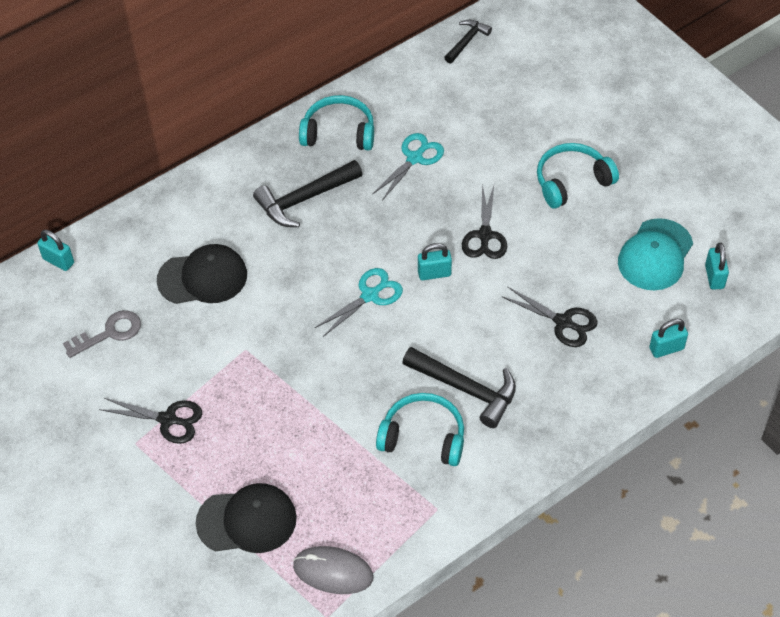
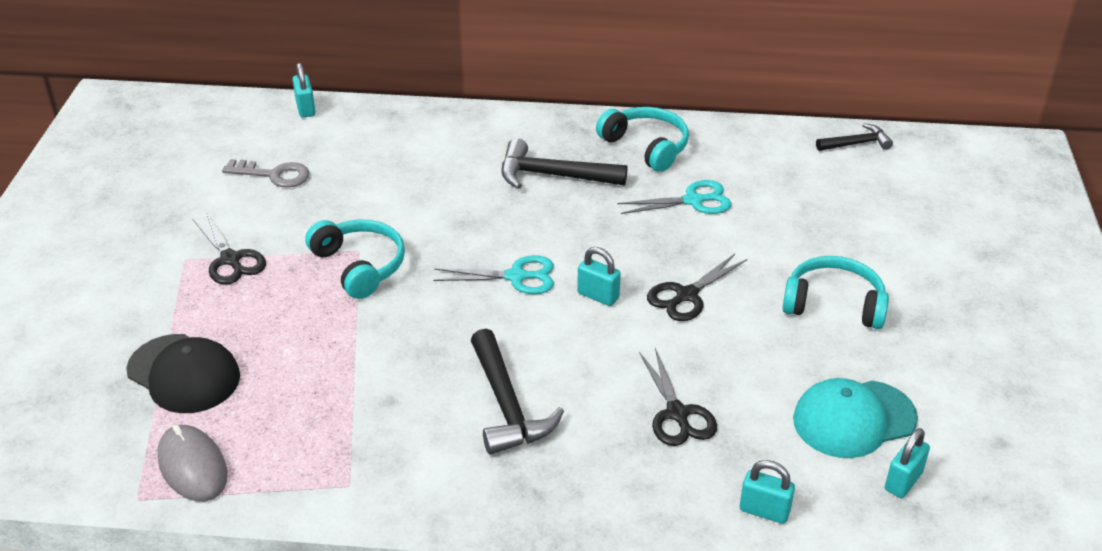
camera: 40 degrees right, 15 degrees down
(203, 277) = (395, 181): black cap -> none
(423, 437) = (416, 416): turquoise headphones -> turquoise headphones (359, 266)

